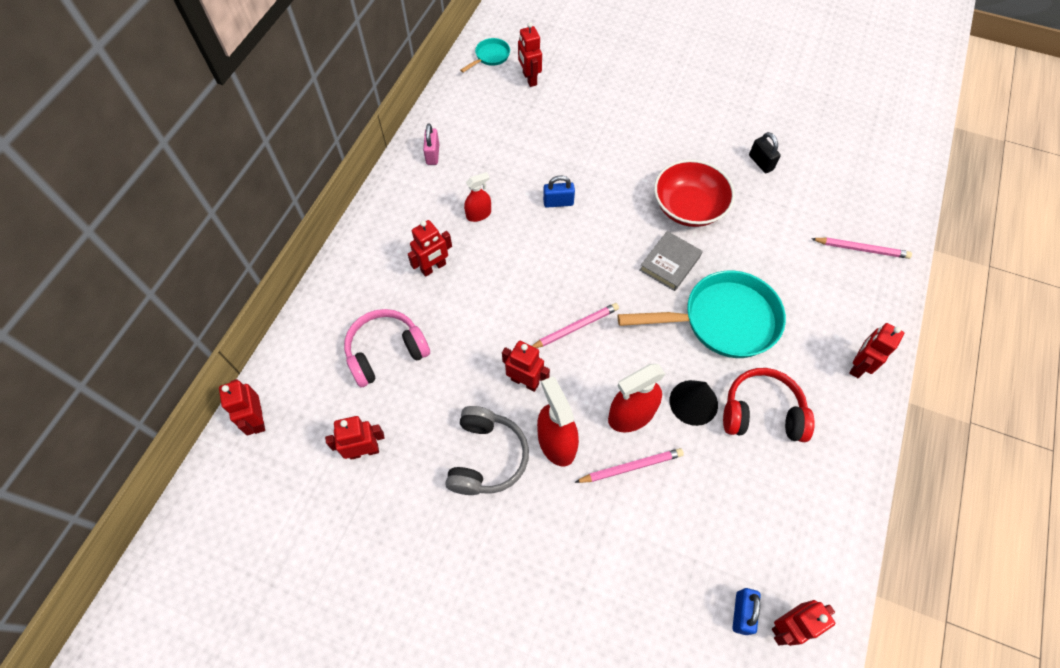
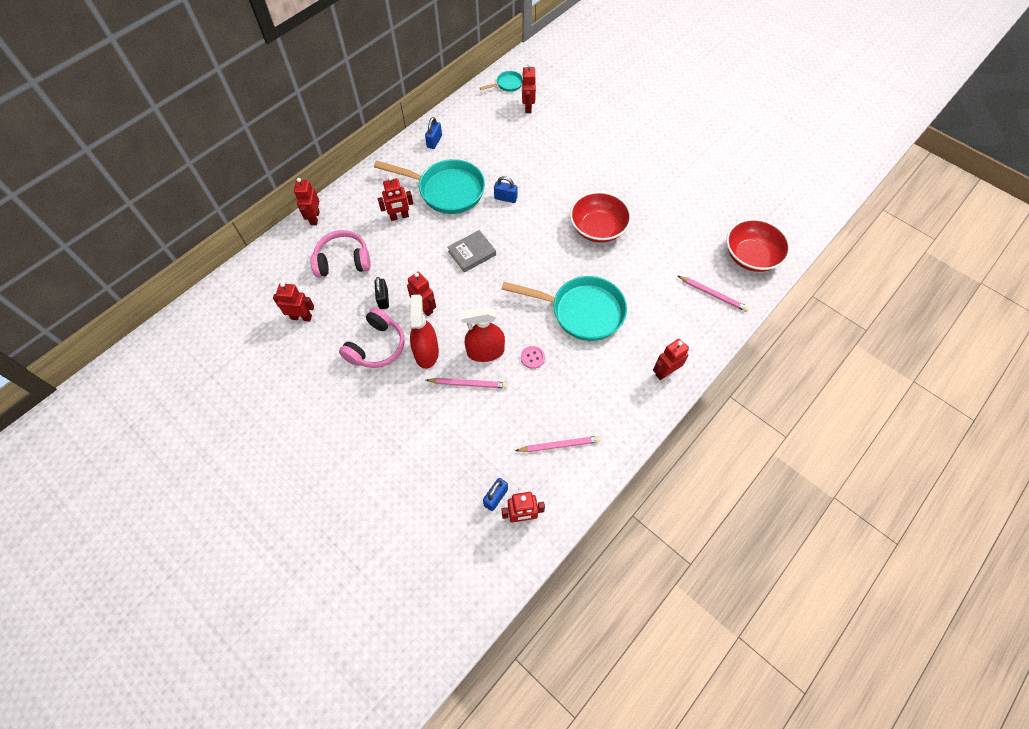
camera: 20 degrees right, 0 degrees up
(257, 420) = (245, 277): red robot -> red robot (314, 218)
(432, 154) = (434, 141): pink padlock -> blue padlock
(478, 214) = (446, 190): red spray bottle -> turquoise pan
(486, 457) = (376, 346): grey headphones -> pink headphones
(575, 327) = (475, 284): pink pencil -> pink pencil (559, 445)
(670, 263) = (564, 262): grey book -> grey book (472, 253)
(693, 402) = (532, 357): black cone -> pink button
(761, 162) = (669, 212): black padlock -> black padlock (383, 299)
(761, 413) = (577, 380): red headphones -> none
(878, 188) = (751, 256): none -> red bowl

